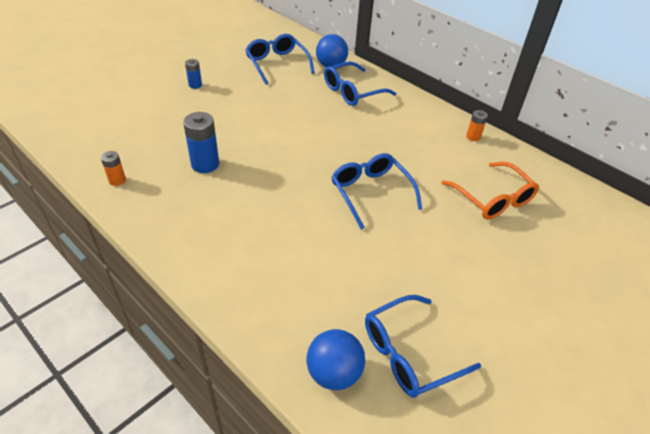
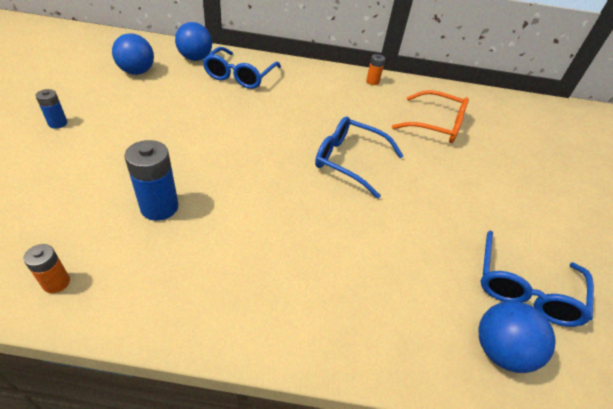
camera: 40 degrees left, 0 degrees up
(277, 64) = (137, 72): blue glasses -> blue ball

